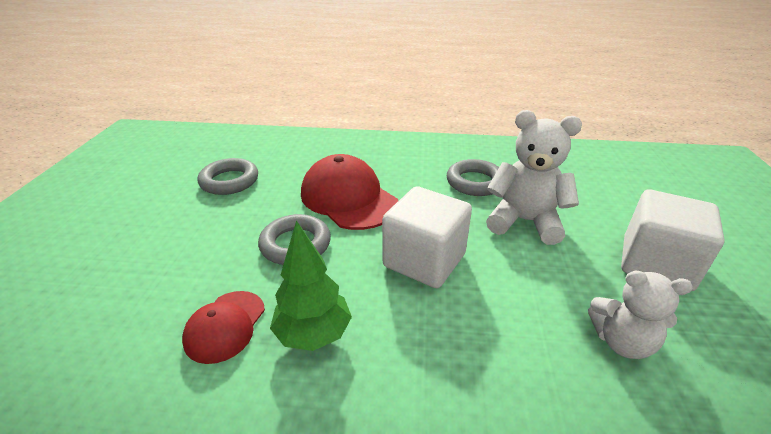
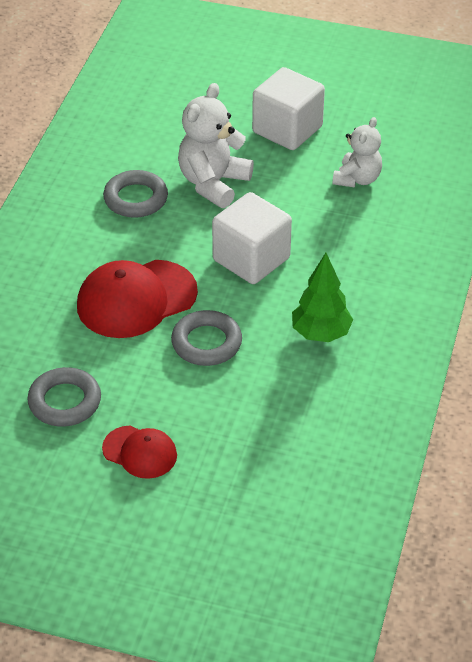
camera: 80 degrees left, 10 degrees up
(225, 326) = (302, 386): red cap -> red cap (140, 452)

